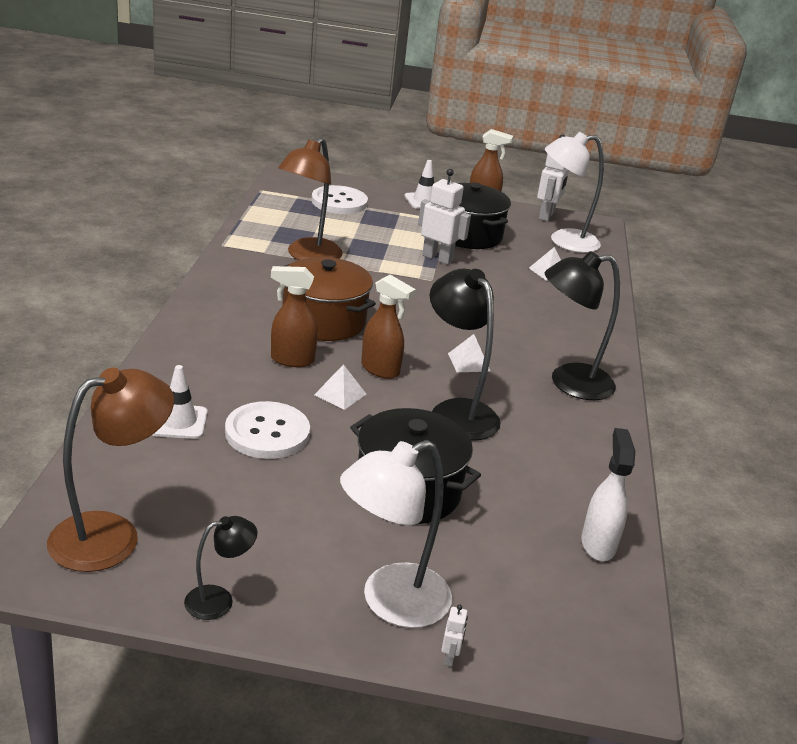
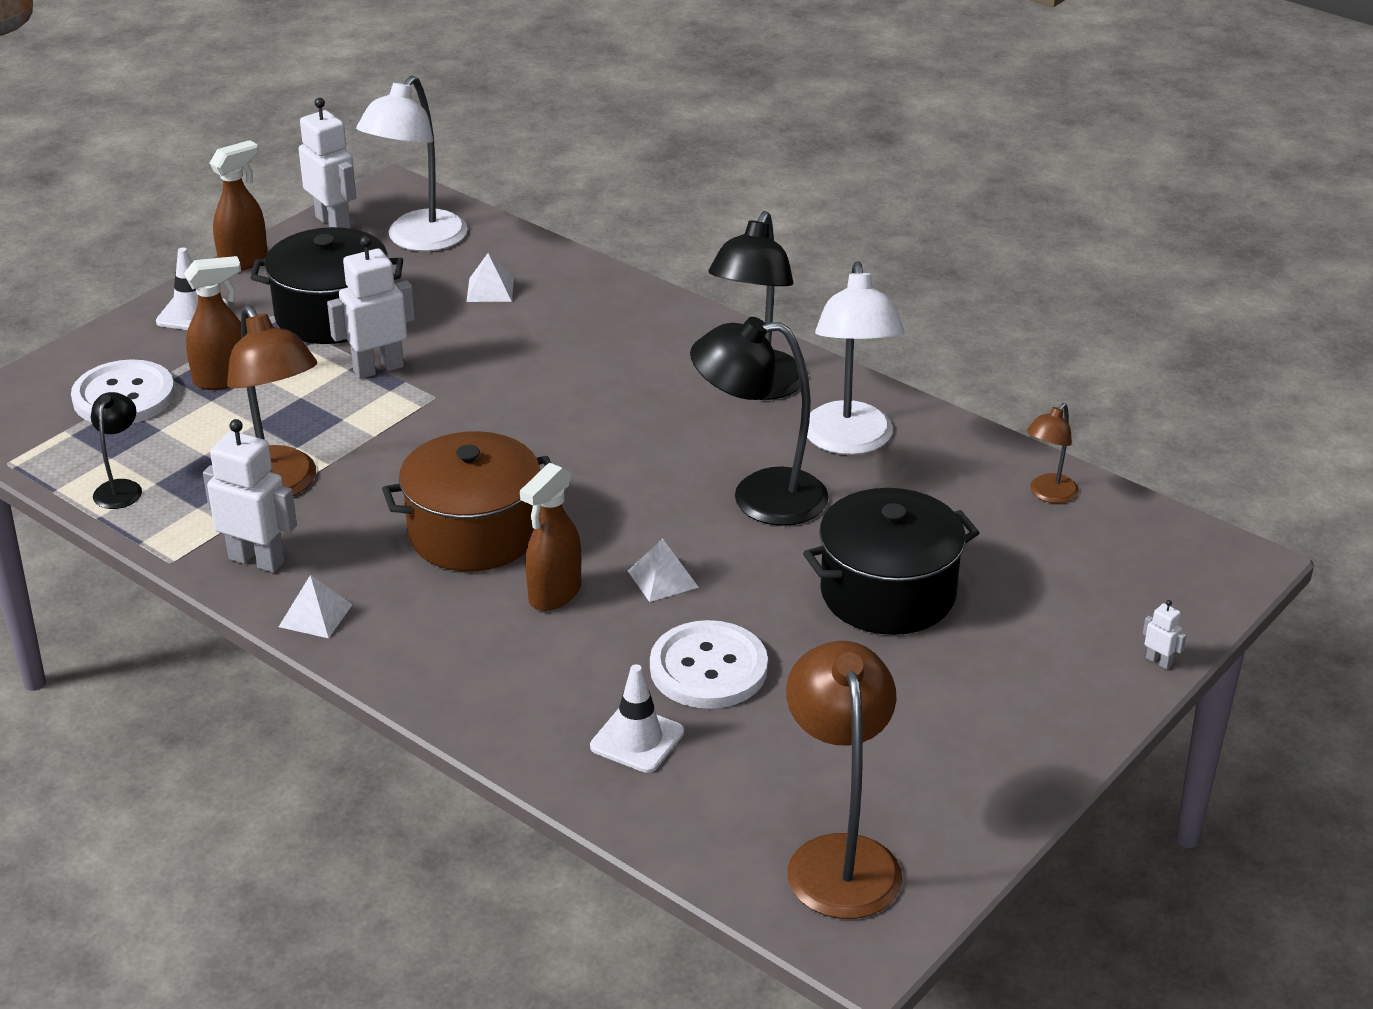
camera: 55 degrees left, 5 degrees up
(219, 600) = (997, 799): black lamp -> black lamp (121, 488)
(243, 266) = (257, 560): none -> white robot
(380, 370) = (629, 525): brown spray bottle -> brown spray bottle (223, 379)
(390, 602) = (1062, 673): white lamp -> white lamp (849, 441)
(468, 362) = (660, 446): white pyramid -> white pyramid (315, 615)
(598, 544) = (1048, 494): white spray bottle -> brown lamp

